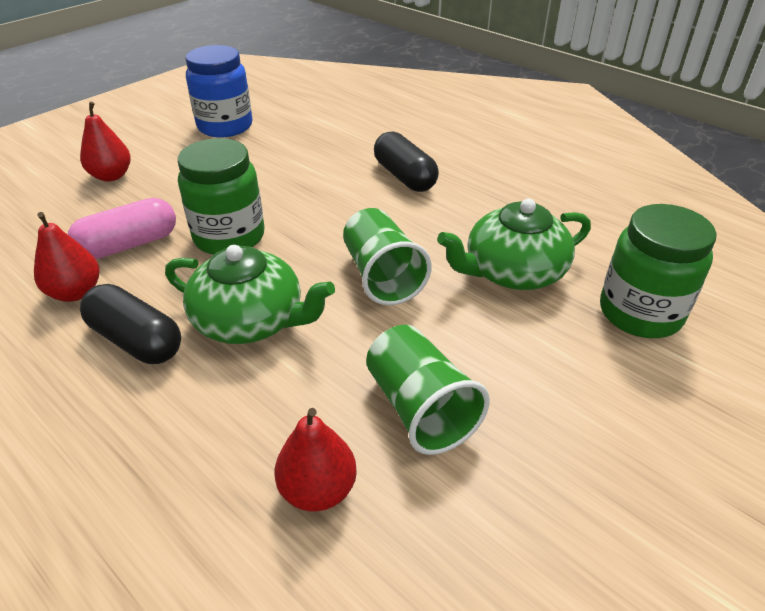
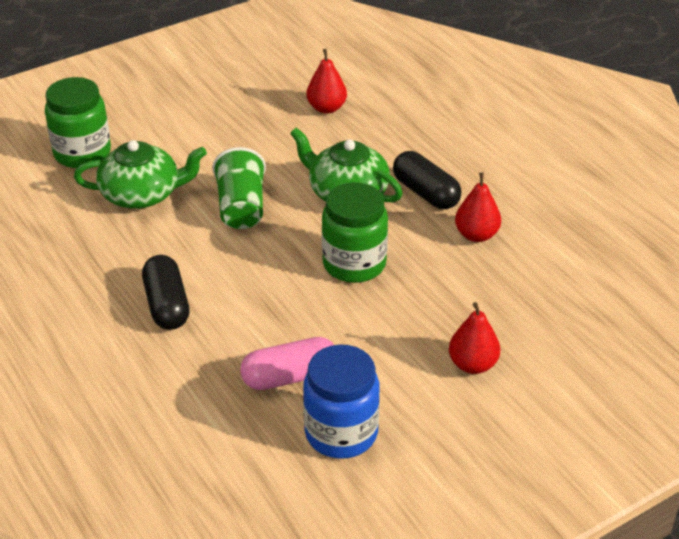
camera: 165 degrees left, 0 degrees up
(129, 245) = (441, 271): pink capsule -> pink capsule (290, 377)
(420, 408) = (258, 129): green cup -> none

